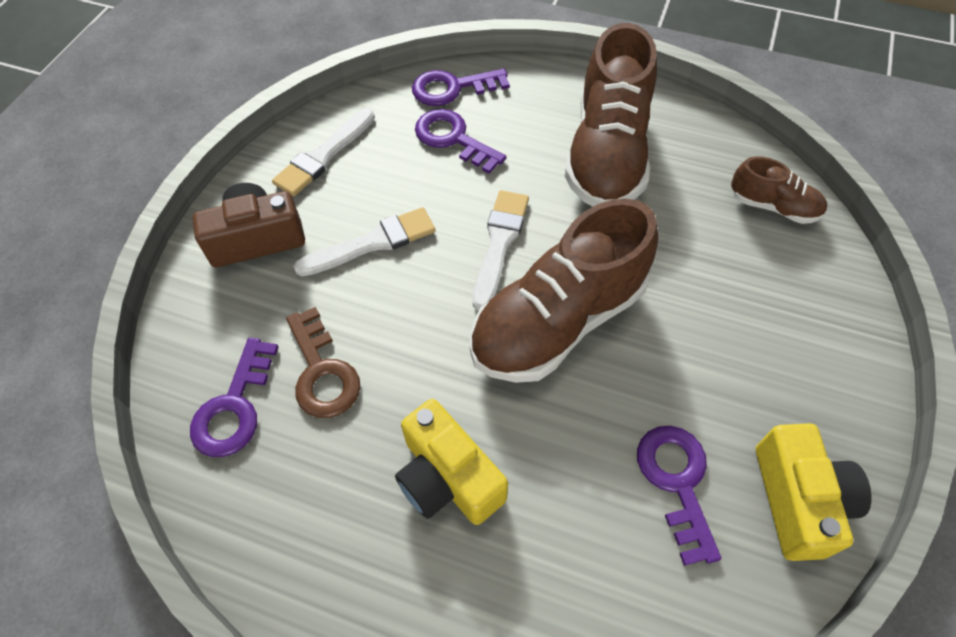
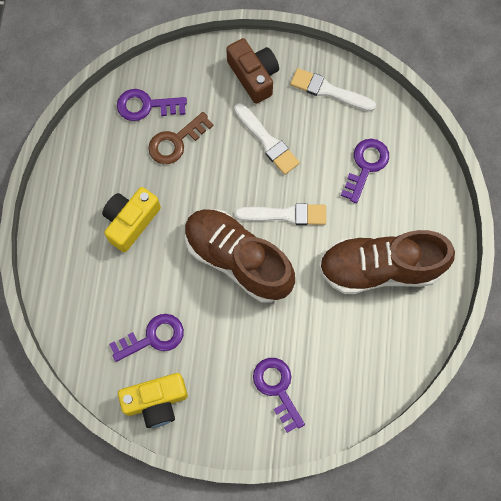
camera: 75 degrees right, 15 degrees up
(452, 88) = (414, 153): purple key -> purple key (277, 388)
(773, 207) = (361, 383): brown shoe -> none

